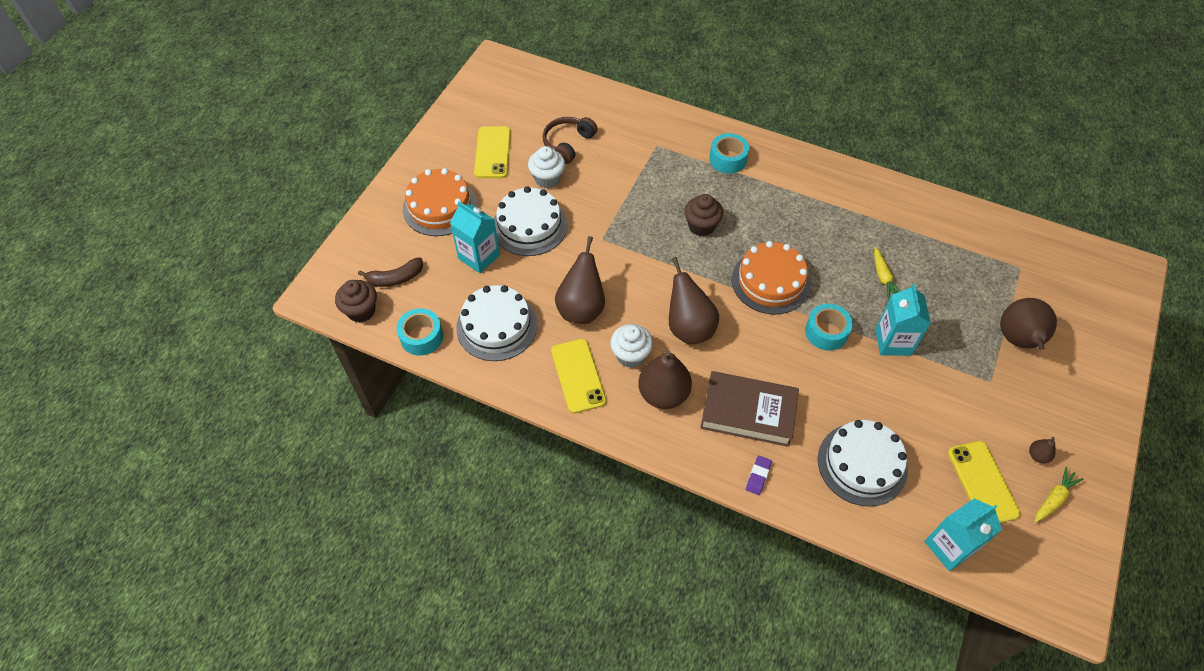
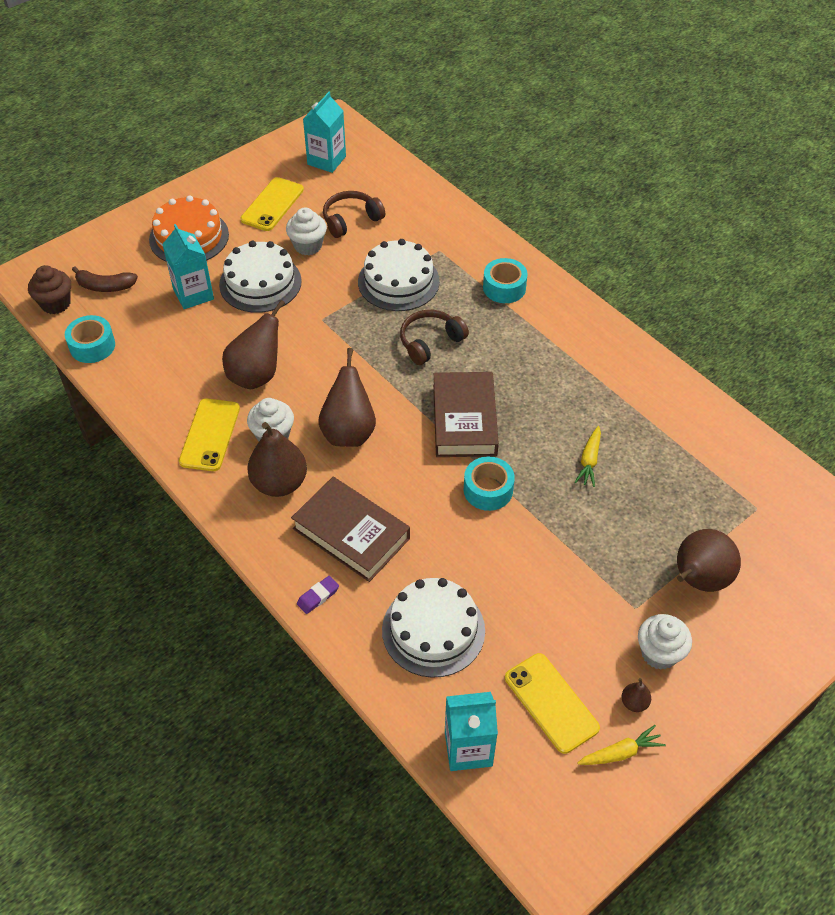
camera: 25 degrees right, 5 degrees down
(497, 326) = (166, 362): white cake -> white cake (398, 281)
(701, 226) = (430, 342): brown cupcake -> brown headphones
(770, 281) = (464, 420): orange cake -> brown book
(893, 342) = (554, 527): turquoise carton -> turquoise carton (326, 160)
(982, 483) = (551, 703): yellow phone -> yellow phone turned 45 degrees counterclockwise
(1029, 409) = (659, 653): none -> white cupcake

